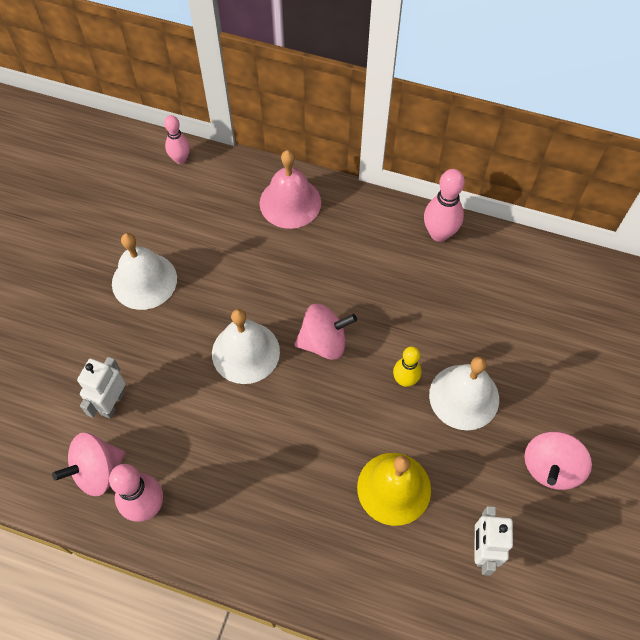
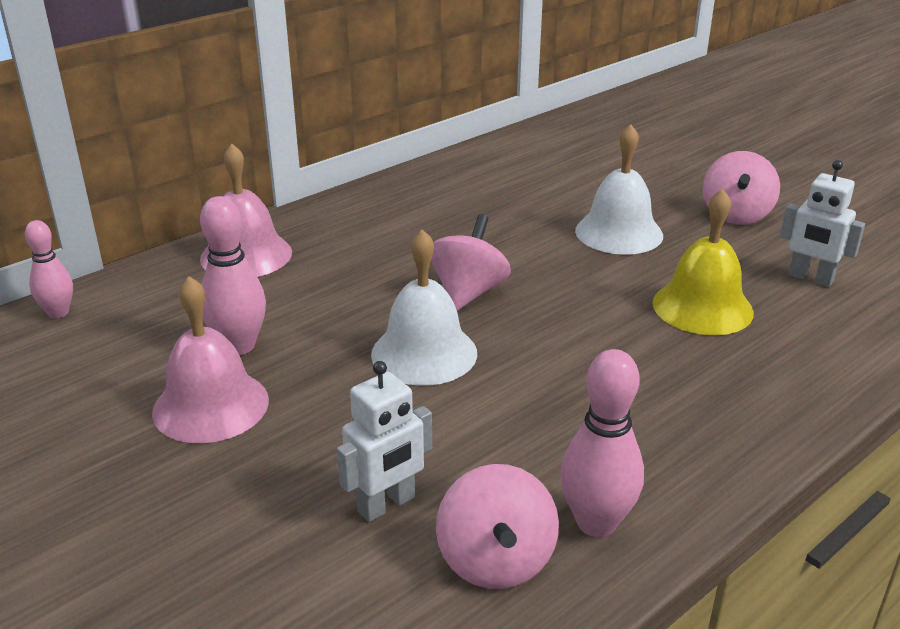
camera: 60 degrees left, 30 degrees down
(112, 403) = (387, 505): white robot -> white robot turned 90 degrees counterclockwise
(144, 281) = (211, 405): white bell -> pink bell
(405, 380) = (569, 258): yellow bowling pin -> none
(439, 234) = (407, 185): pink bowling pin -> pink bowling pin (239, 346)
(550, 467) = (736, 215): pink spinning top -> pink spinning top turned 45 degrees clockwise

